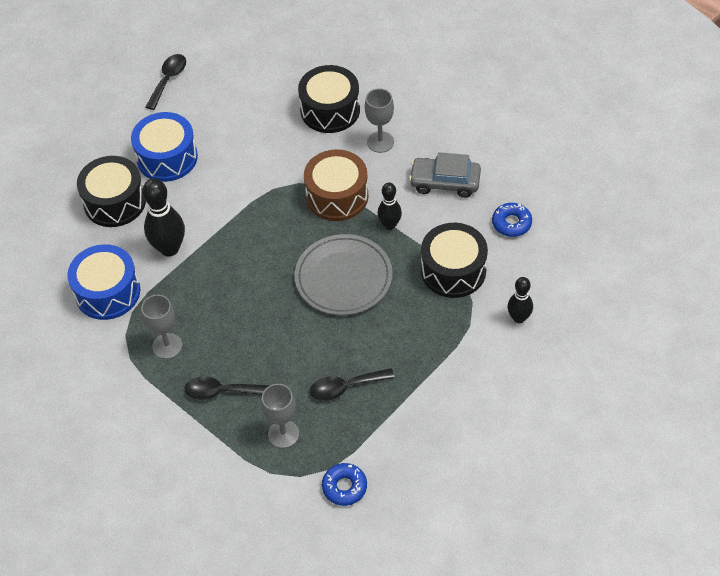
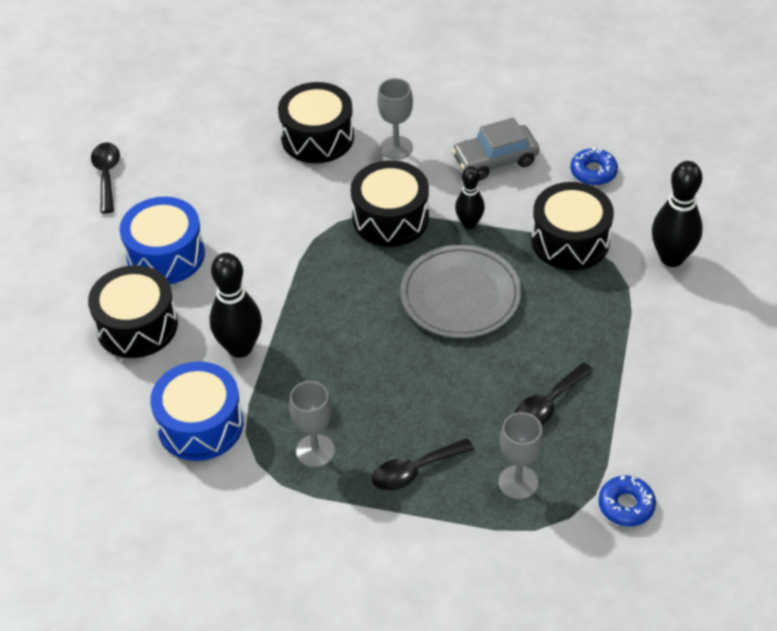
camera: 30 degrees left, 5 degrees down
(337, 196) = (390, 218): brown drum -> black drum
(519, 318) = (671, 258): black bowling pin -> black bowling pin, size x1.64

